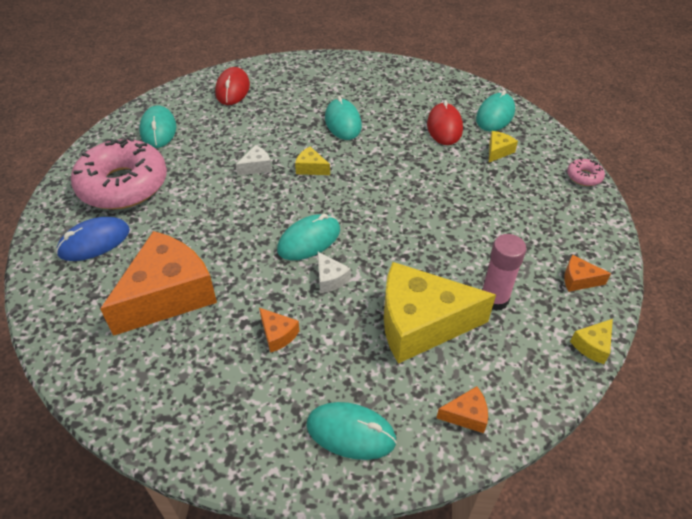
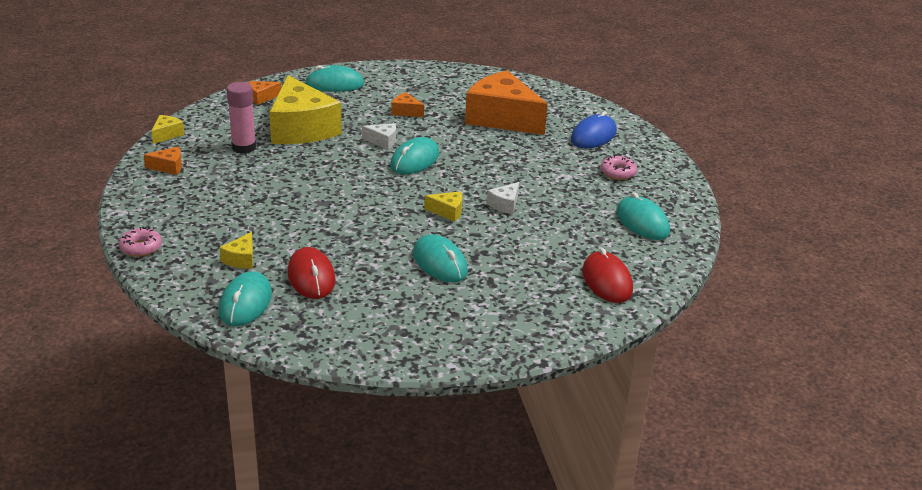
camera: 160 degrees right, 15 degrees down
(123, 185) = (618, 173): pink donut -> pink donut, size x0.40
(168, 295) = (502, 118): orange cheese -> orange cheese turned 105 degrees clockwise
(330, 279) = (383, 141): white cheese -> white cheese turned 150 degrees clockwise
(421, 323) = (301, 129): yellow cheese -> yellow cheese turned 90 degrees clockwise

